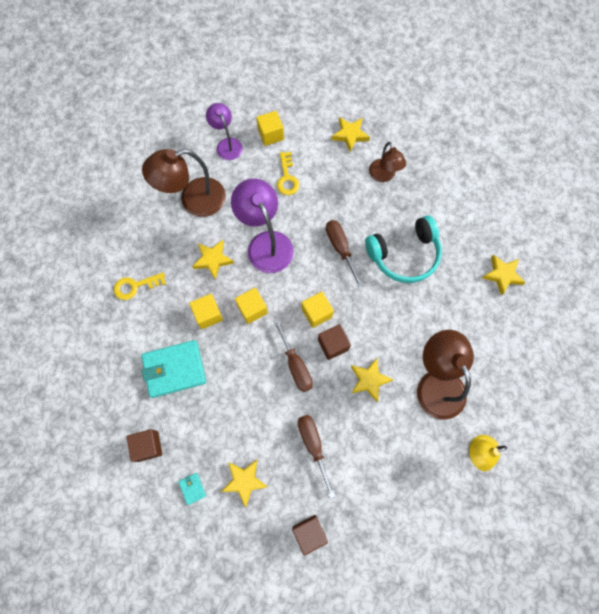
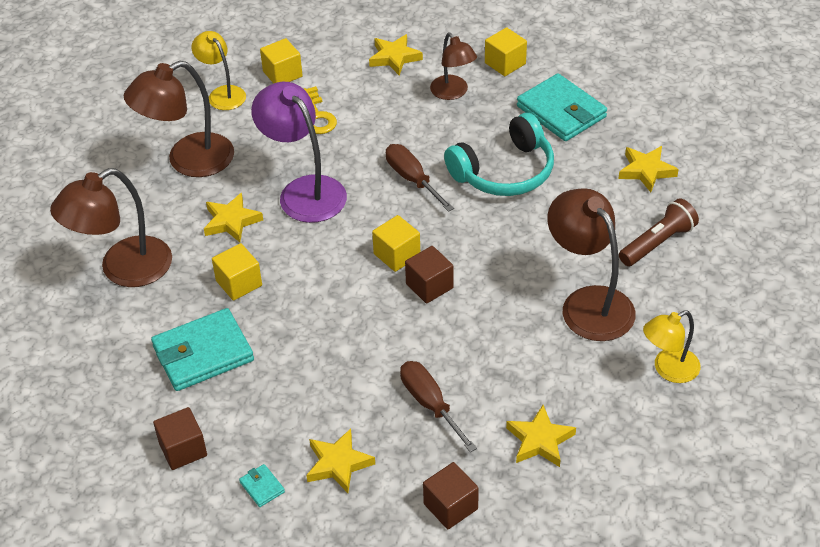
camera: 10 degrees left, 25 degrees down
(135, 286) = (123, 269): yellow key -> brown lamp
(227, 144) = (222, 93): purple lamp -> yellow lamp
(252, 309) = (302, 266): yellow cube -> yellow cube (505, 63)
(295, 365) = (381, 317): brown screwdriver -> none
(369, 380) = (492, 316): yellow star -> yellow star (540, 440)
(455, 209) = (561, 112): none -> turquoise wallet
(495, 341) = (657, 243): none -> brown flashlight

